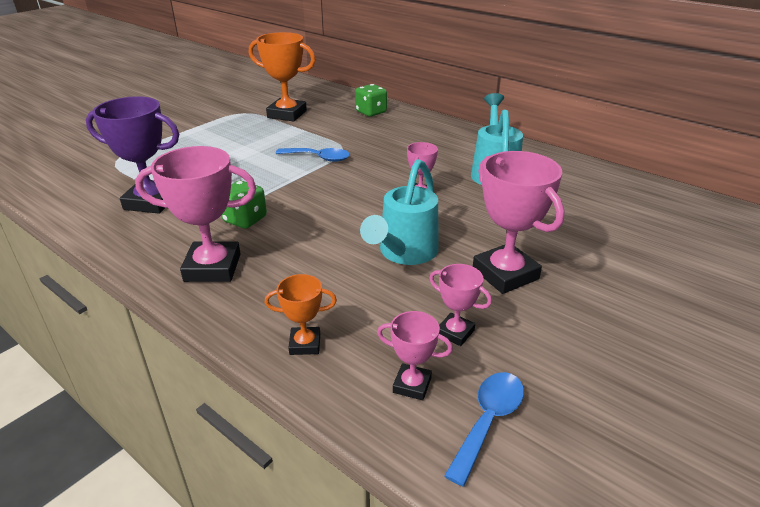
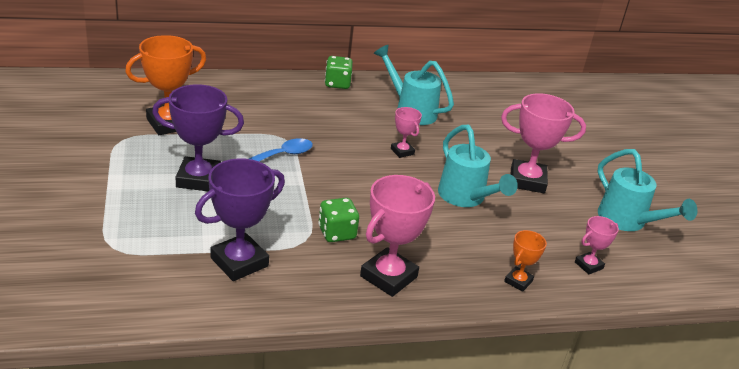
camera: 55 degrees left, 0 degrees up
(236, 148) = (198, 179): none -> purple trophy
(371, 112) = (236, 91): green dice -> green dice (337, 84)
(455, 332) = (561, 228): pink trophy -> none
(488, 421) = (634, 259): blue spoon -> none
(563, 381) = (628, 222): none -> turquoise watering can

